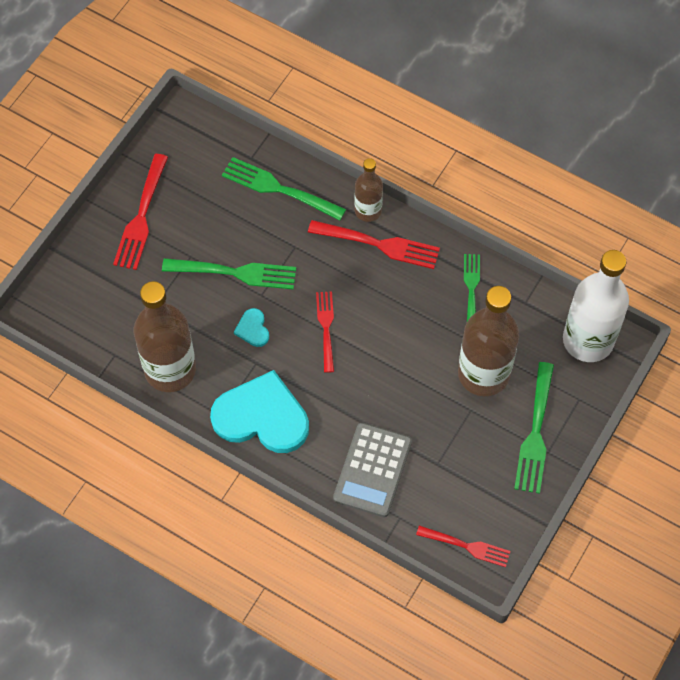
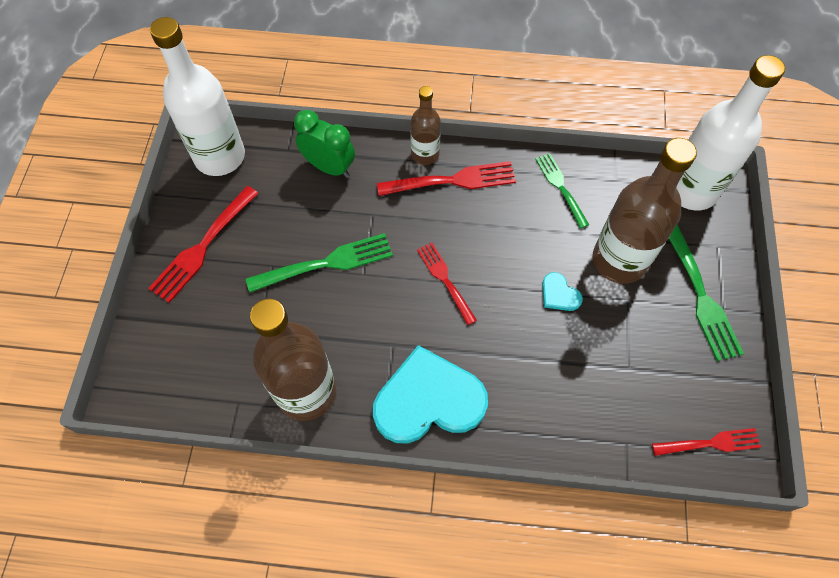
camera: 25 degrees left, 0 degrees up
(141, 217) = (203, 247): red fork -> red fork turned 45 degrees clockwise
(190, 141) = (220, 157): none -> white bottle
(253, 329) = (372, 312): turquoise heart -> turquoise heart (559, 294)
(278, 188) = (329, 167): green fork -> green clock
(372, 470) = (571, 405): grey calculator -> none

